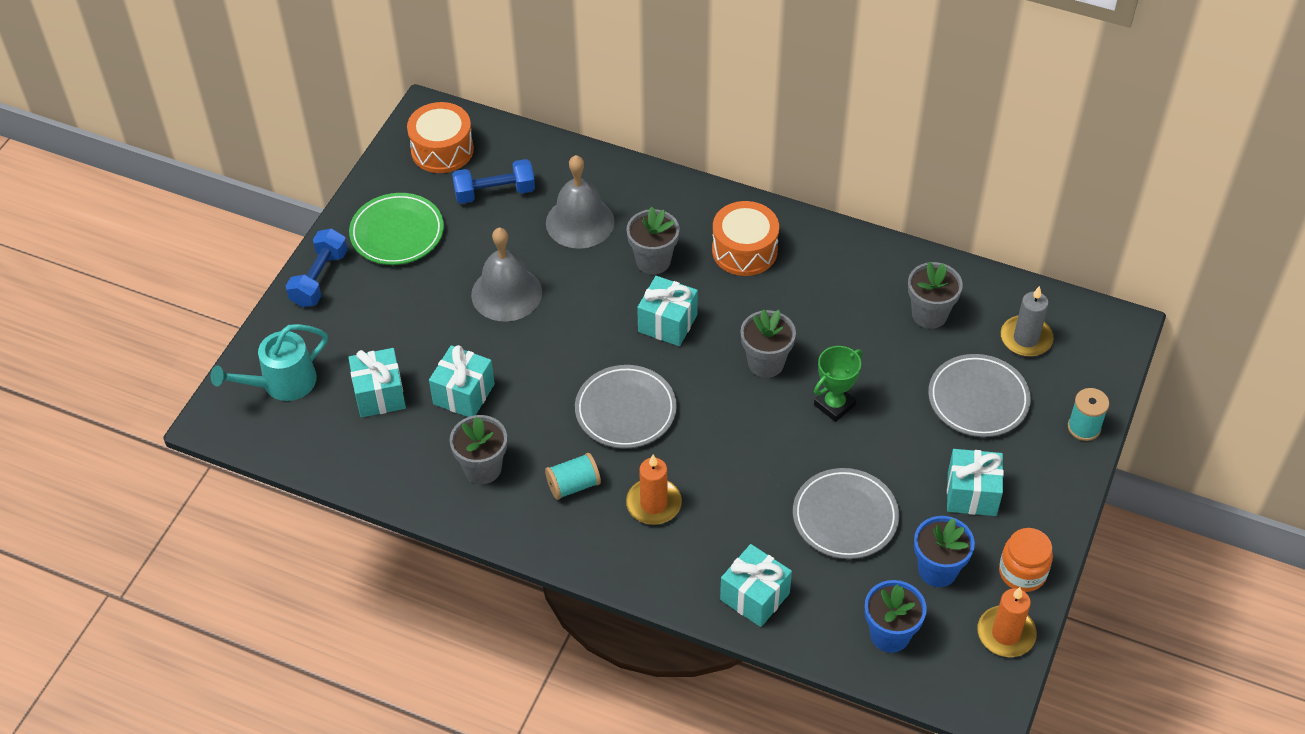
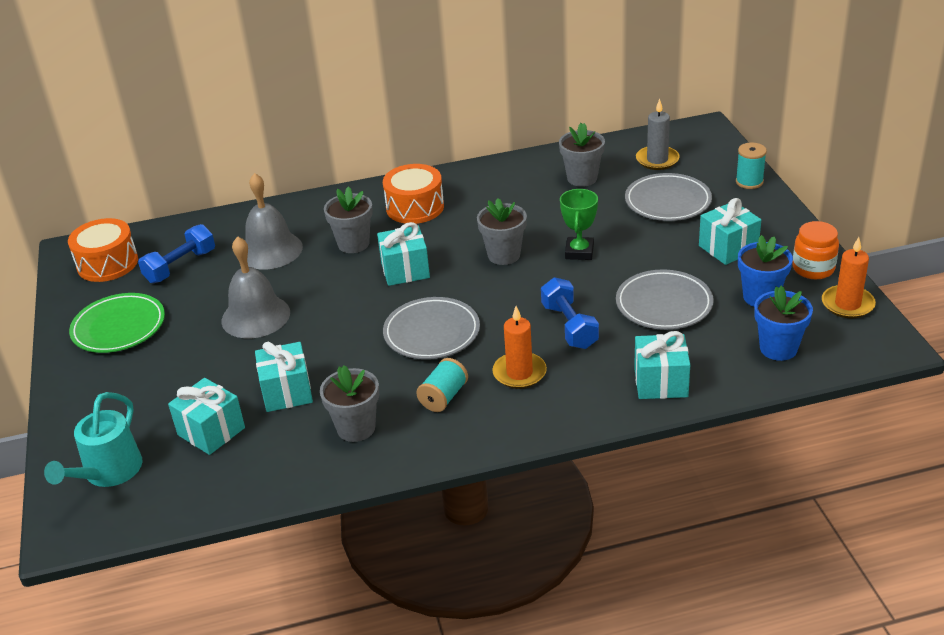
camera: 35 degrees left, 15 degrees down
(319, 278) = (75, 388): blue dumbbell -> blue dumbbell (569, 326)

